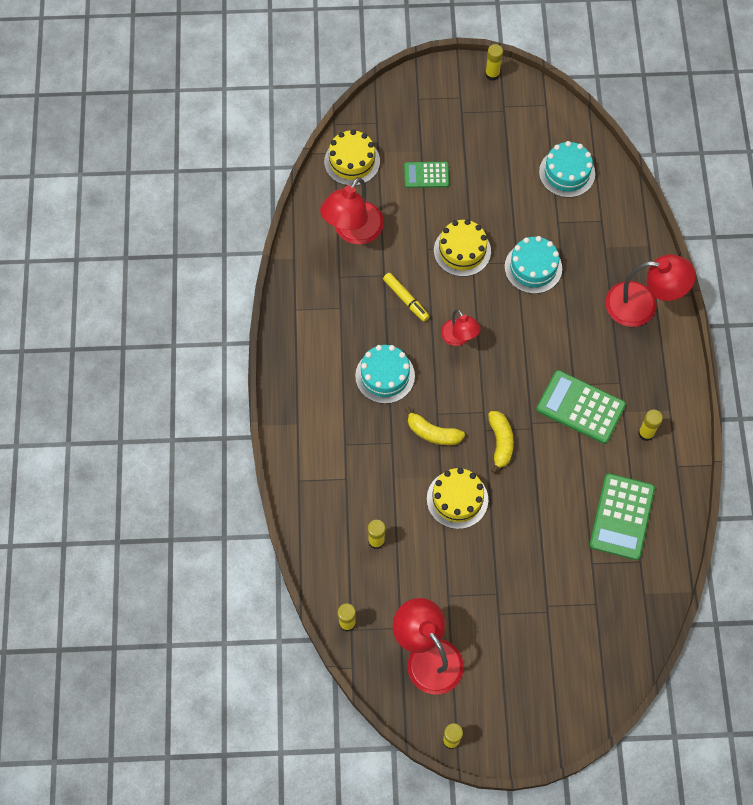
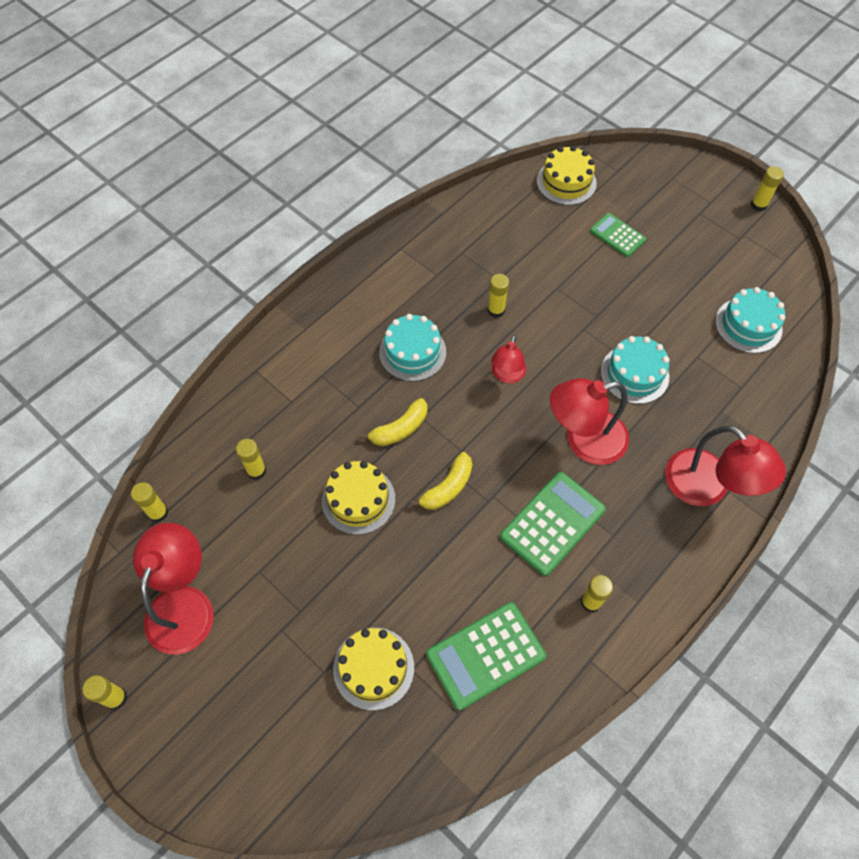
camera: 45 degrees right, 5 degrees down
(353, 232) = (510, 230): red lamp -> red lamp (584, 440)
(406, 299) = (496, 310): yellow marker -> yellow glue stick
(433, 433) = (400, 429): yellow banana -> yellow banana turned 105 degrees counterclockwise
(462, 251) = (585, 312): yellow cake -> yellow cake (373, 668)
(580, 407) = (552, 523): green calculator -> green calculator turned 60 degrees clockwise

